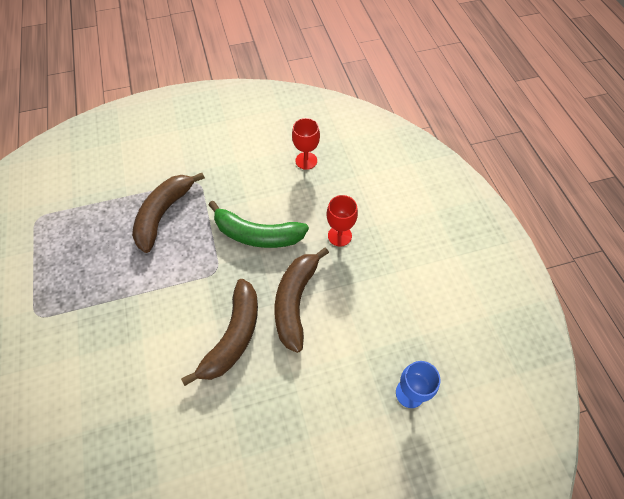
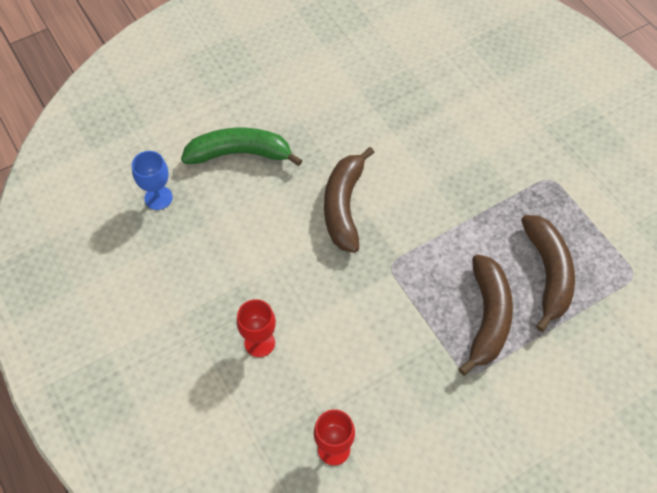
camera: 165 degrees right, 0 degrees up
(257, 235) = (361, 319): green banana -> green banana (240, 153)
(295, 301) = (291, 254): brown banana -> brown banana (548, 273)

